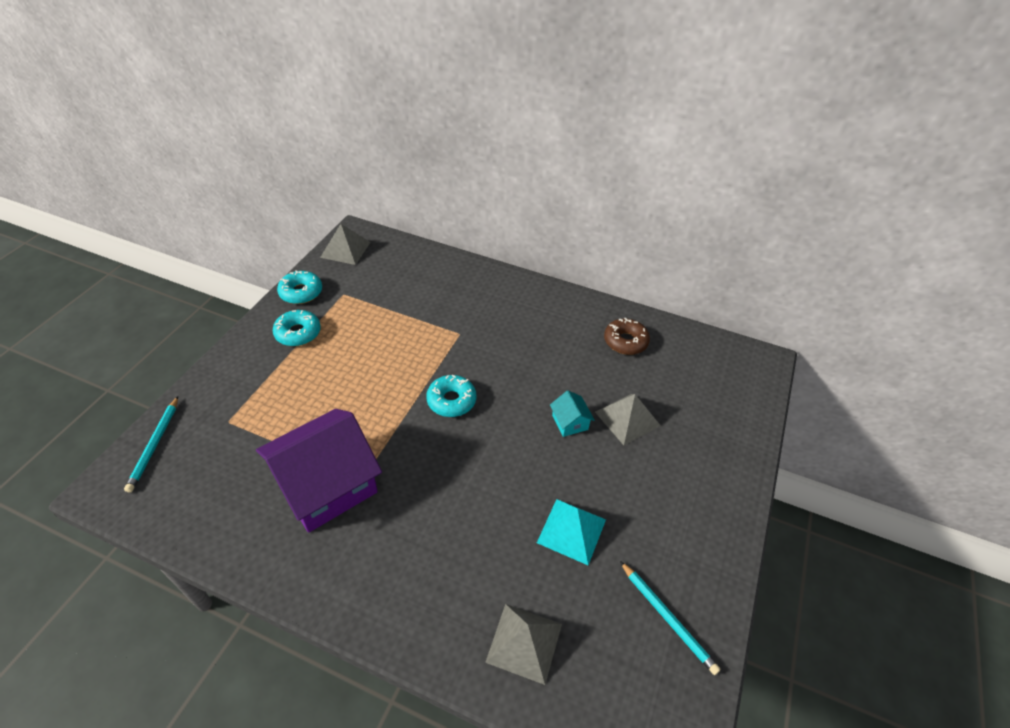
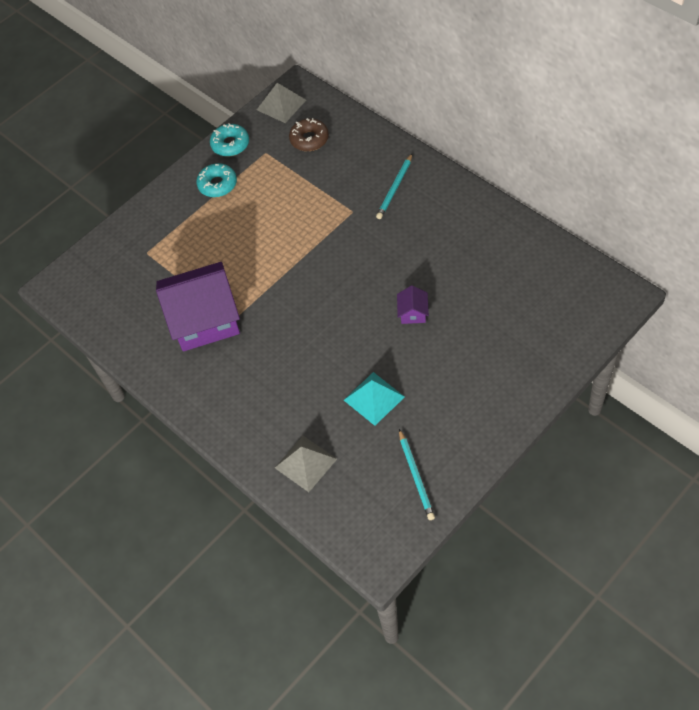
camera: 30 degrees right, 10 degrees up
(155, 445) = (92, 260): turquoise pencil -> turquoise pencil (395, 188)
(451, 401) = (322, 272): turquoise donut -> none
(570, 422) = (413, 313): turquoise house -> purple house
(625, 341) = (500, 249): brown donut -> brown donut (309, 139)
(627, 418) = (464, 321): grey pyramid -> none

